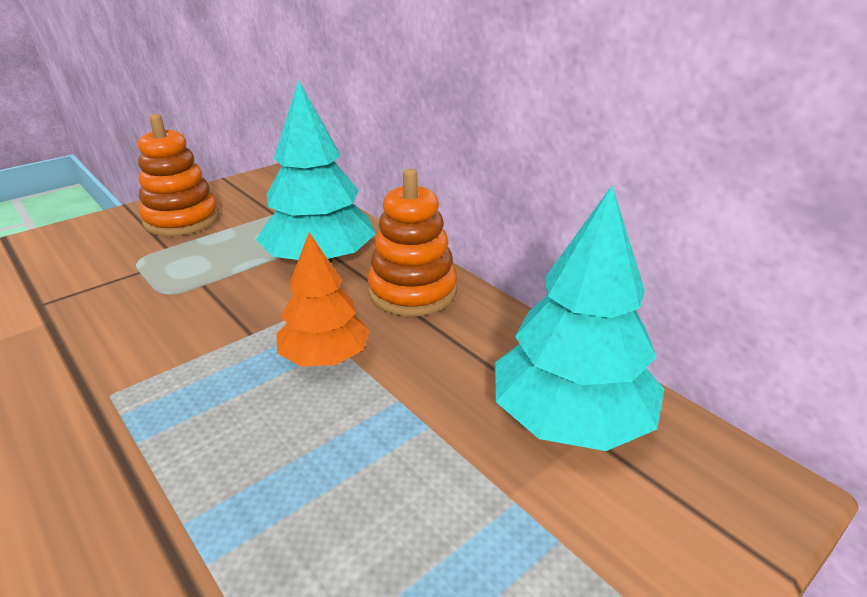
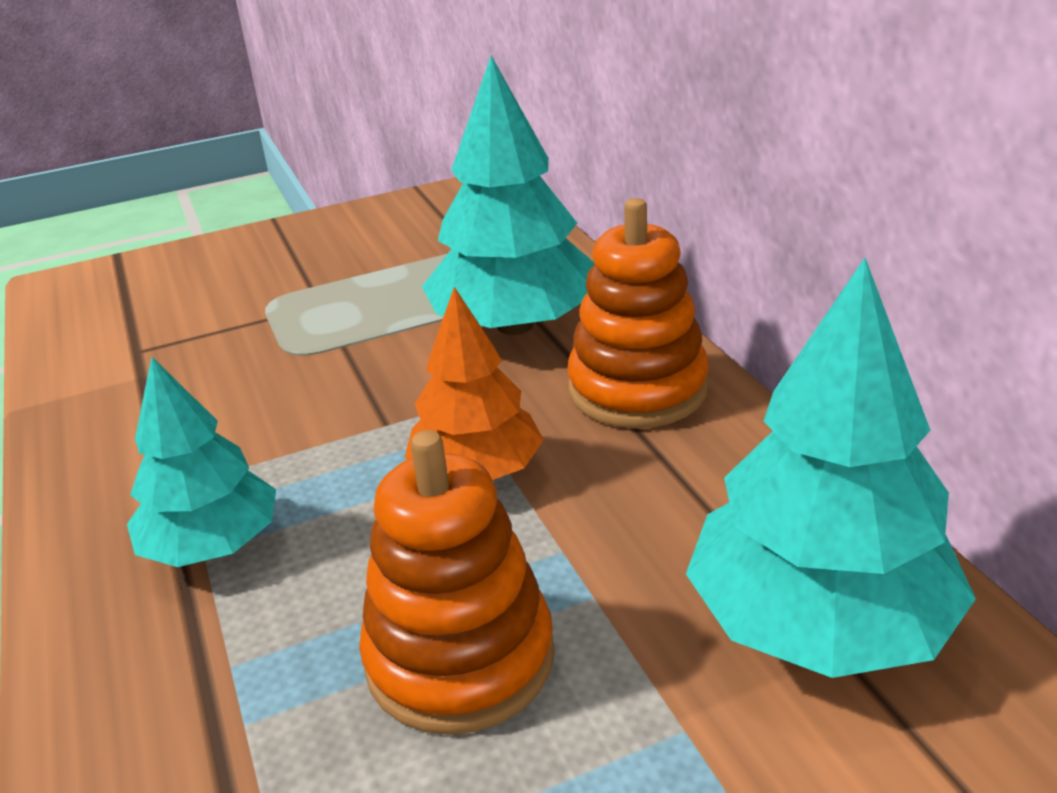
camera: 20 degrees right, 0 degrees up
(143, 436) = (213, 545): none -> turquoise tree
(182, 220) = (341, 247): orange stacking toy -> orange stacking toy (460, 658)

